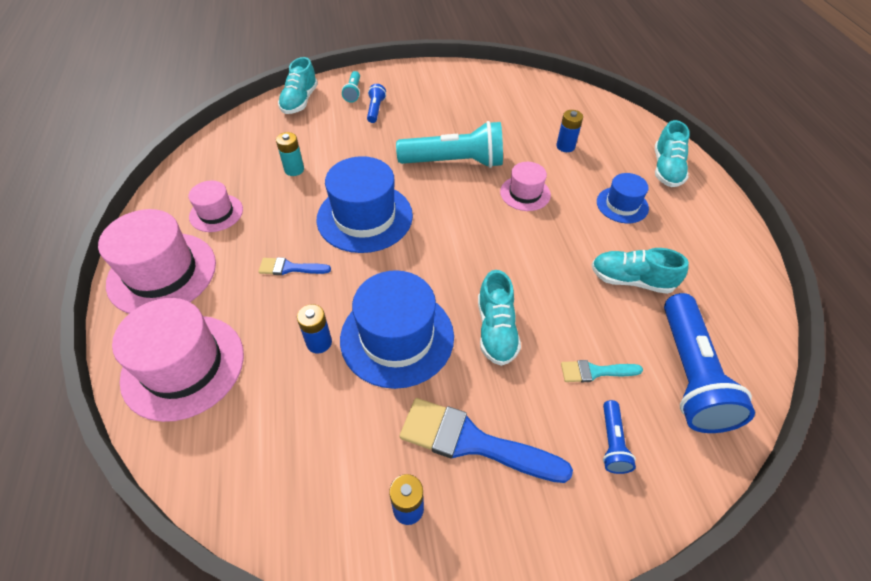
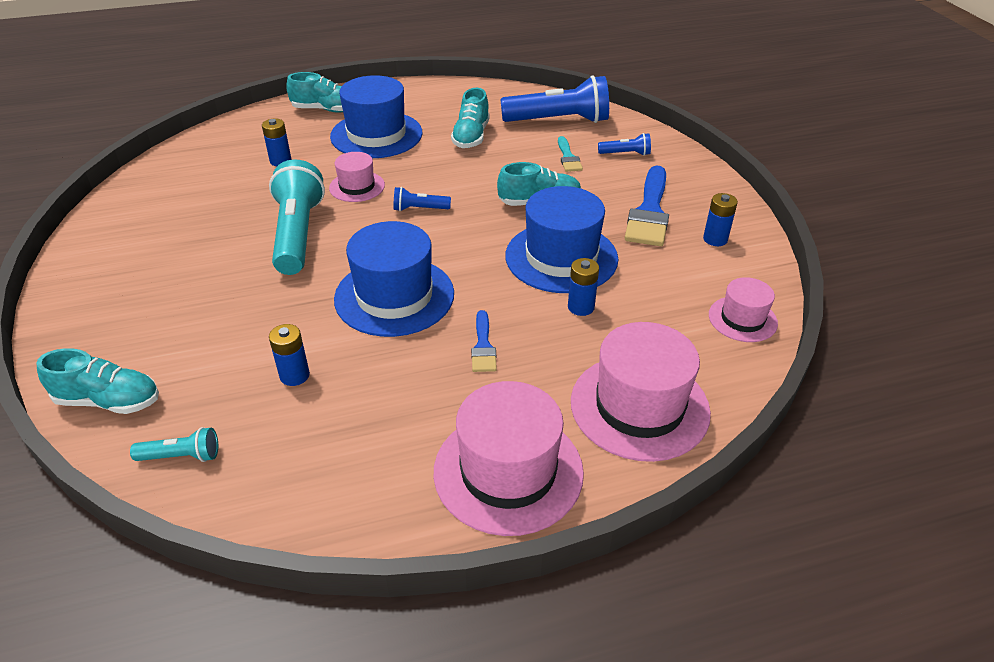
camera: 95 degrees left, 10 degrees down
(216, 213) = (386, 443): pink hat -> pink hat (742, 319)
(294, 169) = (294, 375): turquoise battery -> blue battery
(353, 92) = (104, 339): turquoise flashlight -> turquoise flashlight (182, 456)
(375, 109) = (162, 310): blue flashlight -> blue flashlight (419, 209)
(622, 205) = (376, 135): blue hat -> blue hat, size x1.82

